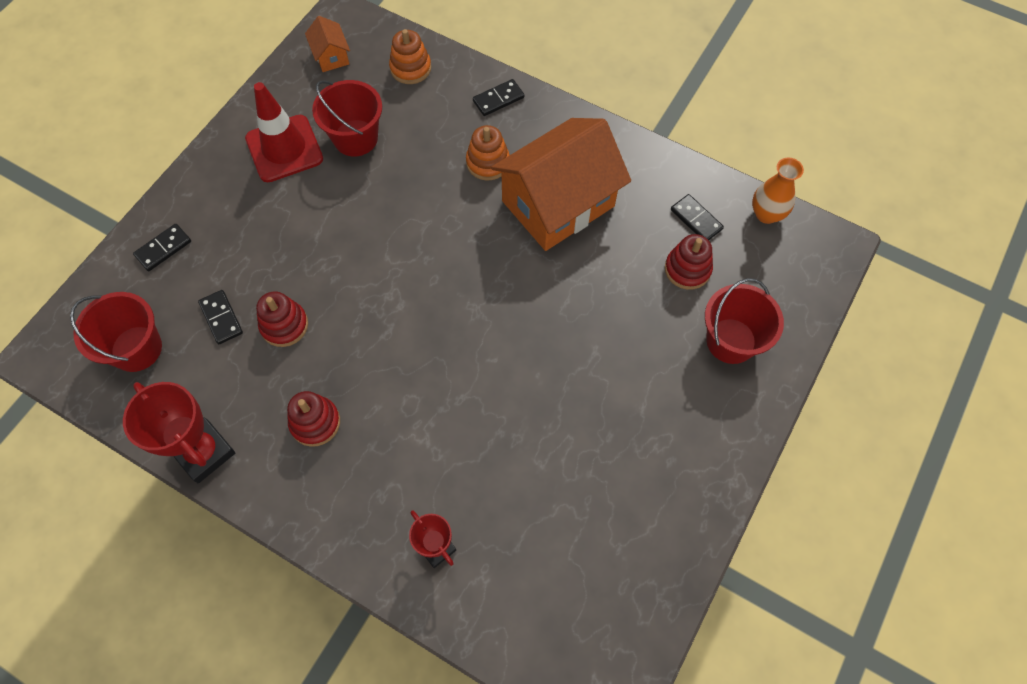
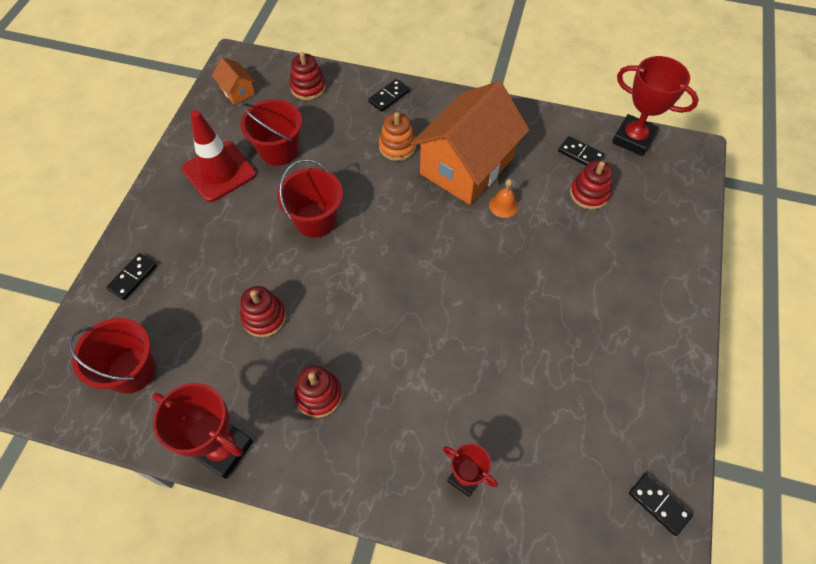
camera: 15 degrees left, 5 degrees down
(221, 318) = (204, 325): black domino -> black domino (659, 504)
(410, 68) = (308, 87): orange stacking toy -> red stacking toy
(583, 260) = (503, 205): none -> orange bell
(731, 341) = (645, 241): red bucket -> red bucket (315, 220)
(766, 214) = (633, 138): orange vase -> red trophy

